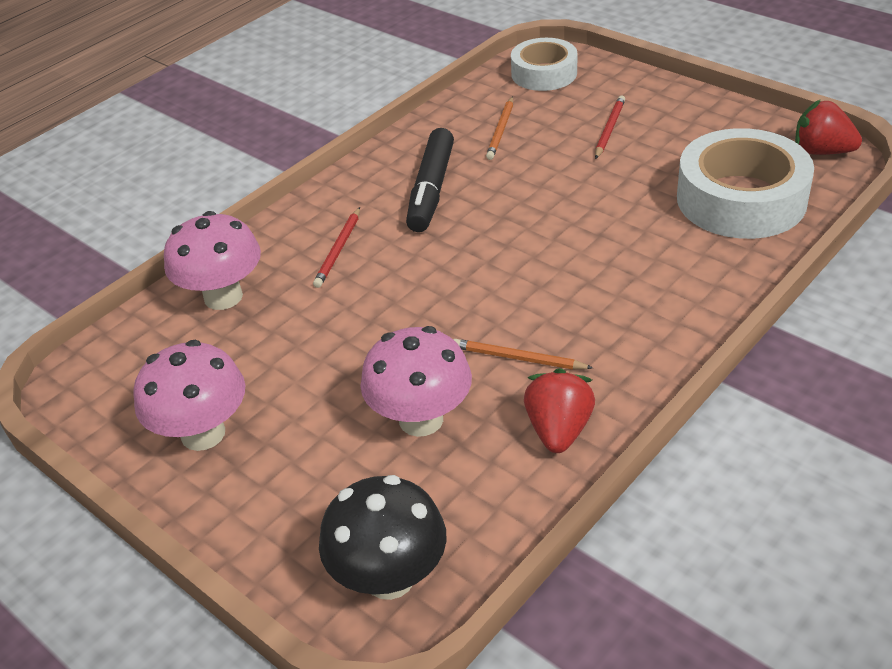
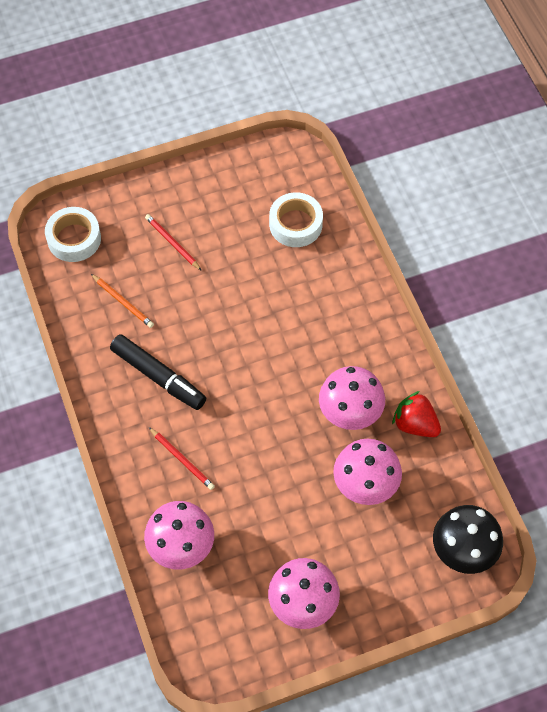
camera: 65 degrees left, 20 degrees up
(518, 358) = (350, 413): orange pencil -> pink mushroom
(741, 199) = (295, 224): white tape -> white tape, size x0.62
(821, 151) = (283, 156): red strawberry -> none

